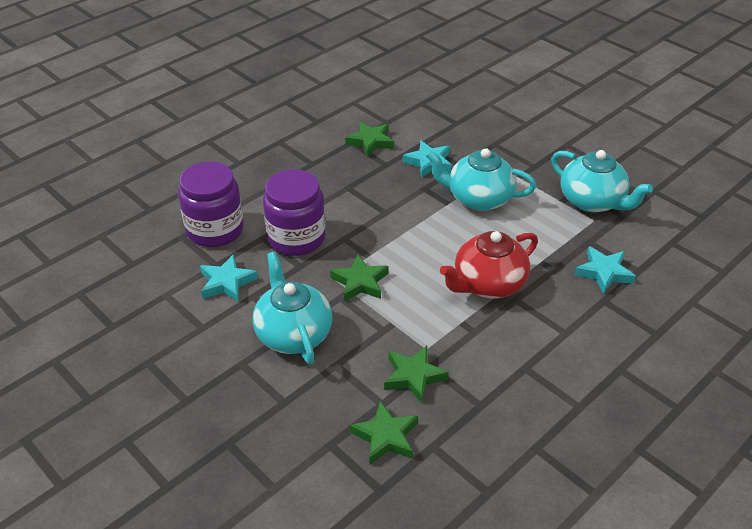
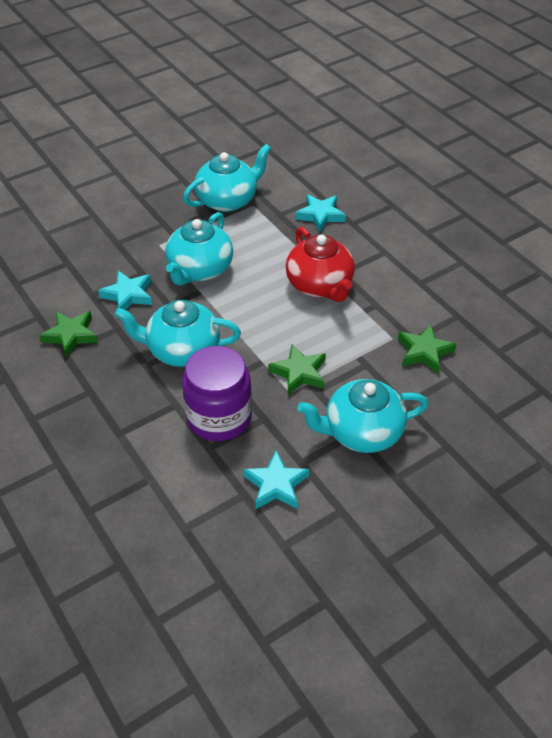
camera: 80 degrees left, 5 degrees up
(215, 230) = (183, 493): purple jar -> none
(370, 204) = (182, 350): none -> turquoise teapot
(385, 437) = (489, 379): green star -> none

